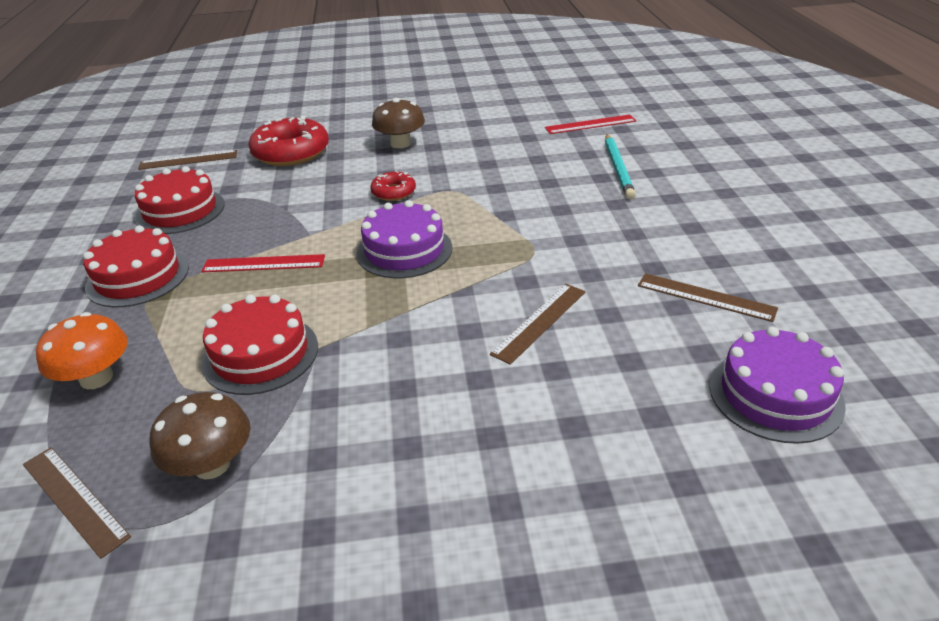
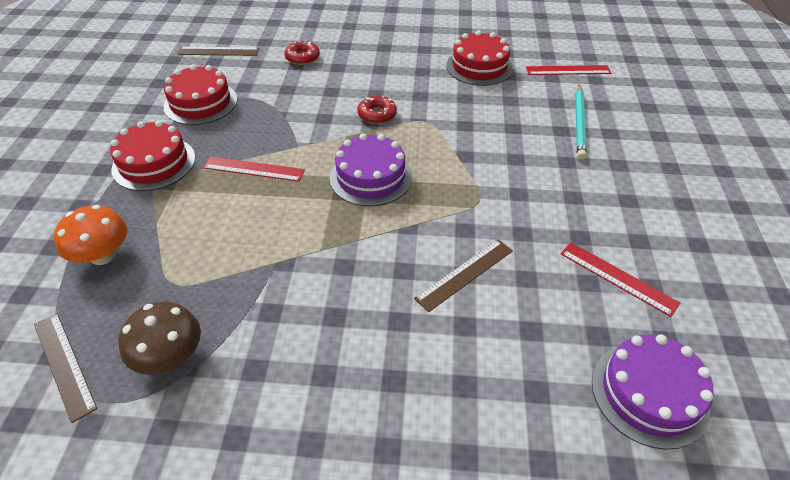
camera: 10 degrees right, 10 degrees up
(260, 354) = (231, 259): red cake -> red cake (479, 66)
(291, 152) = (302, 57): red donut -> red donut, size x0.52
(400, 143) = (396, 63): brown mushroom -> none
(705, 297) = (617, 278): brown ruler -> red ruler

